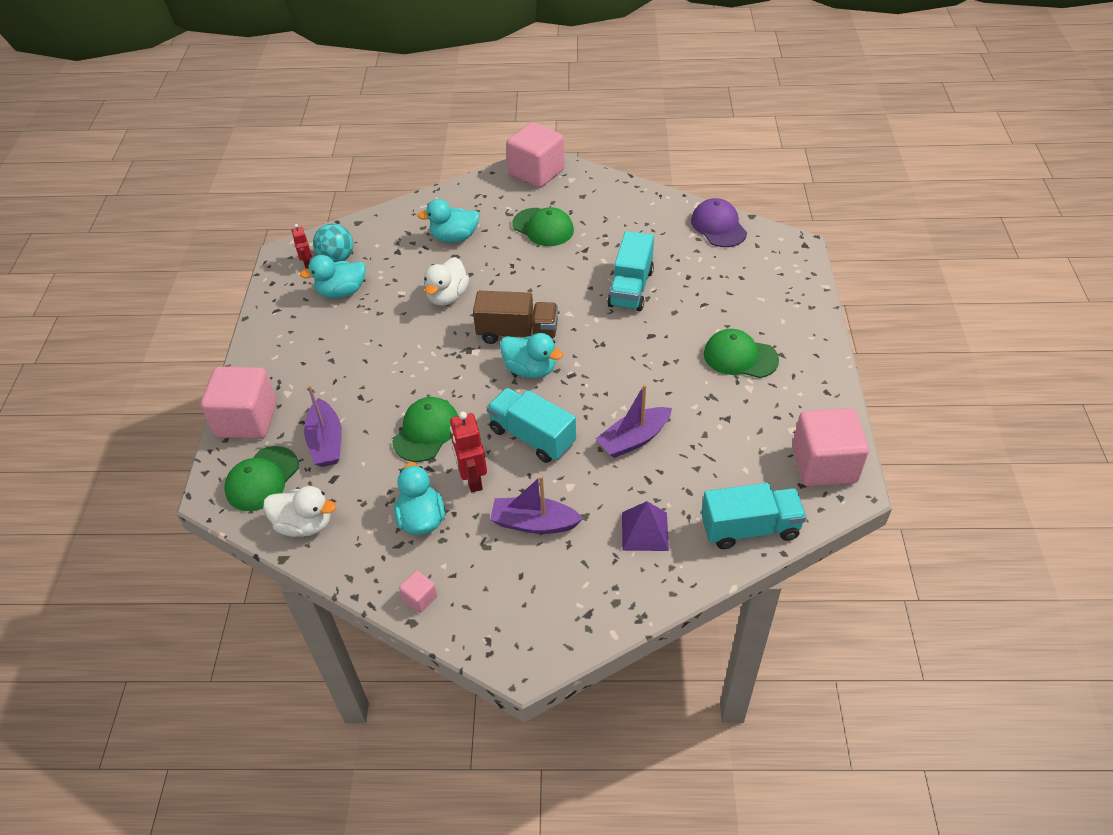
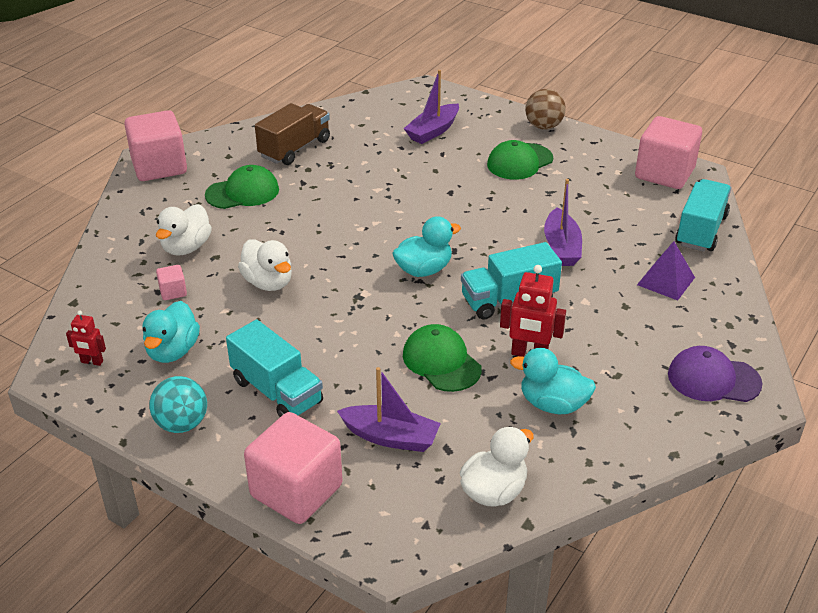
camera: 60 degrees left, 10 degrees down
(262, 479) = (400, 505): green cap -> none
(337, 258) = (113, 337): turquoise ball -> turquoise ball (182, 424)
(420, 598) = (649, 439): pink cube -> pink cube (173, 292)
(454, 237) = (186, 247): turquoise duck -> white duck
(517, 333) = (368, 259): brown truck -> brown truck (295, 148)
(534, 523) = (611, 336): purple boat -> purple boat (433, 131)
(631, 288) = (381, 179): turquoise truck -> turquoise truck (277, 392)
(718, 226) = (358, 110): purple cap -> purple cap (713, 379)
(816, 347) = (543, 126): none -> brown ball

